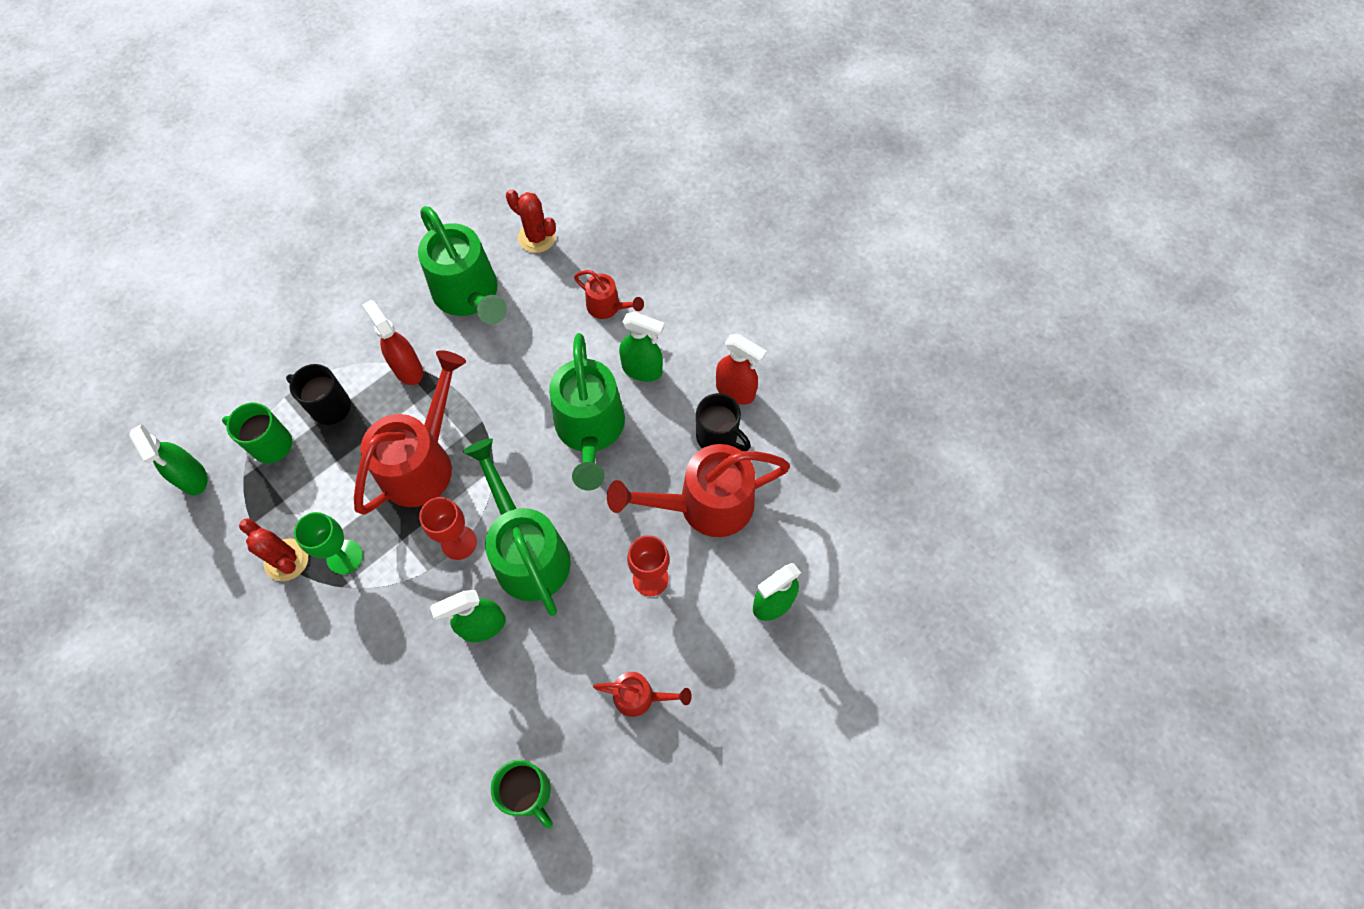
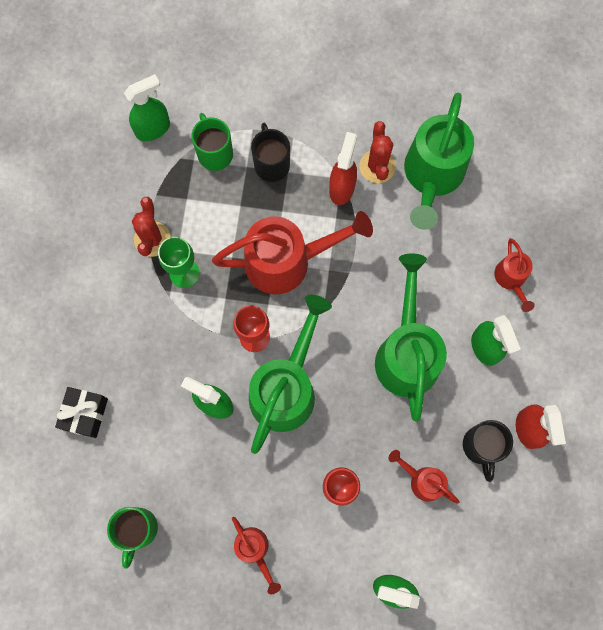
camera: 50 degrees right, 10 degrees up
(193, 478) = (153, 129): green spray bottle -> green spray bottle turned 135 degrees counterclockwise
(378, 755) = (85, 414): none -> black gift
(537, 237) = (520, 179): red cactus -> red cactus (377, 166)
(590, 431) = (406, 352): green watering can -> green watering can turned 135 degrees clockwise
(704, 505) = (422, 480): red watering can -> red watering can, size x0.50

